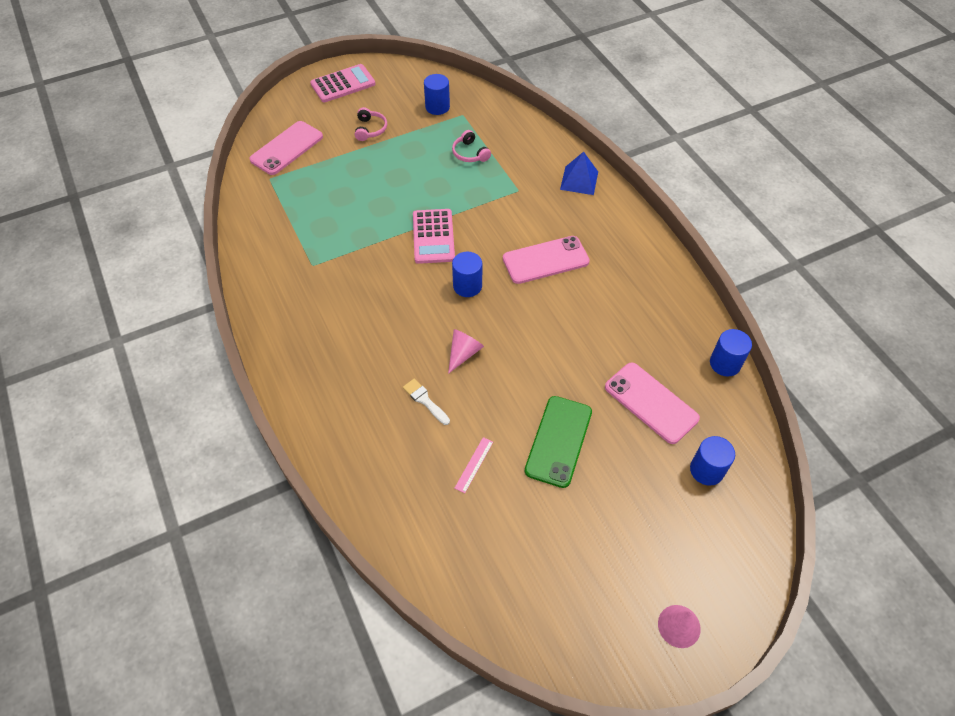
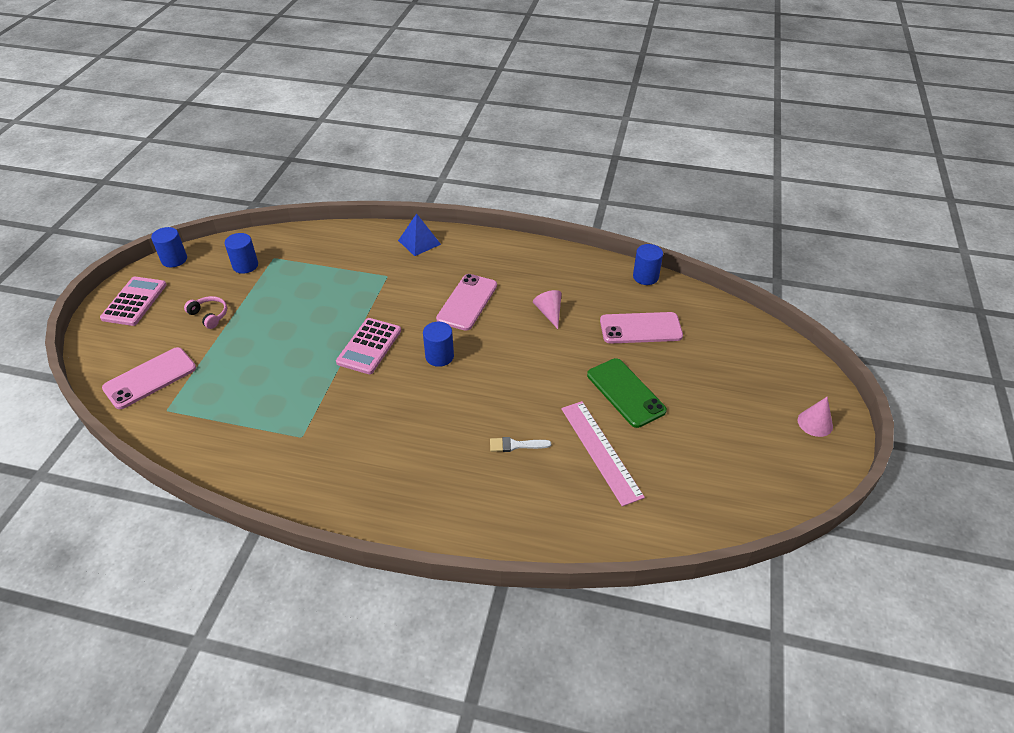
camera: 50 degrees left, 10 degrees down
(287, 148) = (150, 378): pink phone -> pink phone turned 60 degrees clockwise
(433, 236) = (369, 346): pink calculator -> pink calculator turned 75 degrees clockwise
(463, 353) = (498, 396): pink cone -> pink cone (549, 313)
(470, 153) = (317, 277): pink headphones -> none
(474, 464) = (600, 451): pink ruler -> pink ruler, size x2.21
(706, 470) = (715, 337): blue cylinder -> blue cylinder (174, 259)

